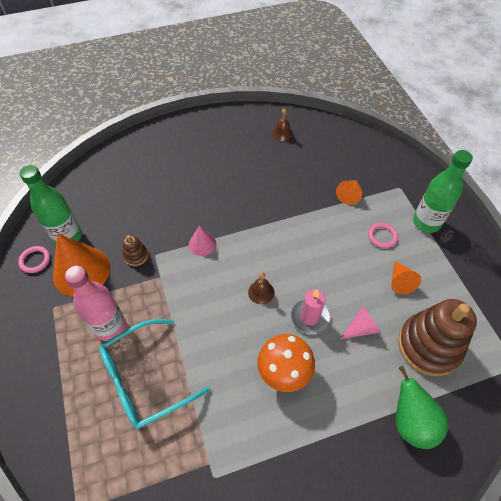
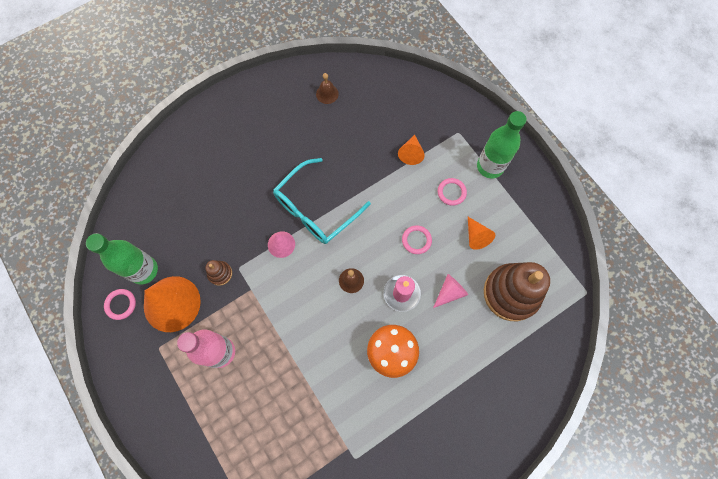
camera: 15 degrees left, 15 degrees up
(145, 379) = (269, 392): turquoise glasses -> turquoise glasses (315, 209)
(337, 271) = (416, 240): none -> pink ring
(410, 422) = (506, 366): green pear -> none

